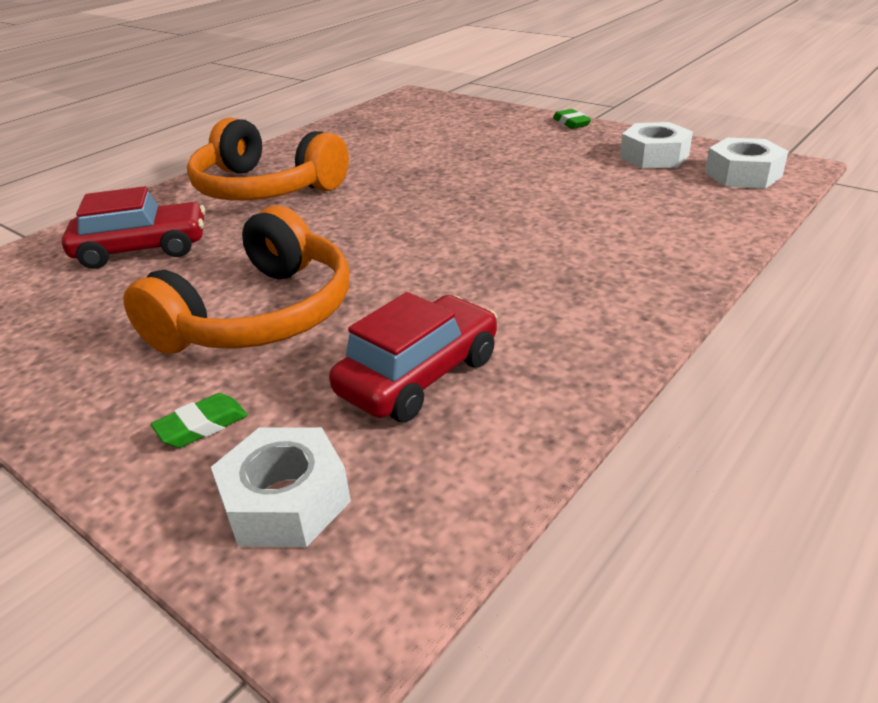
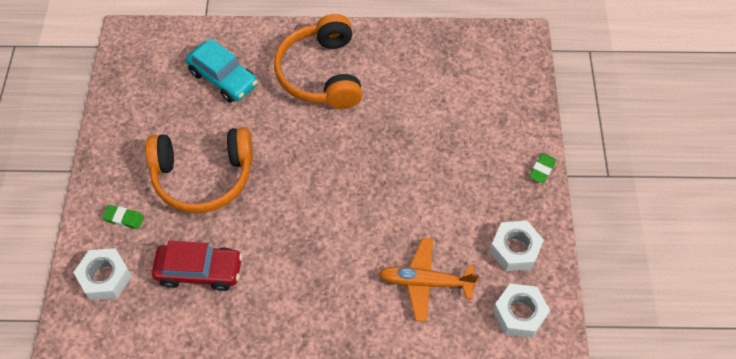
camera: 50 degrees right, 25 degrees up
(142, 249) = (223, 78): red car -> turquoise car
(645, 210) = (425, 282): none -> orange plane

